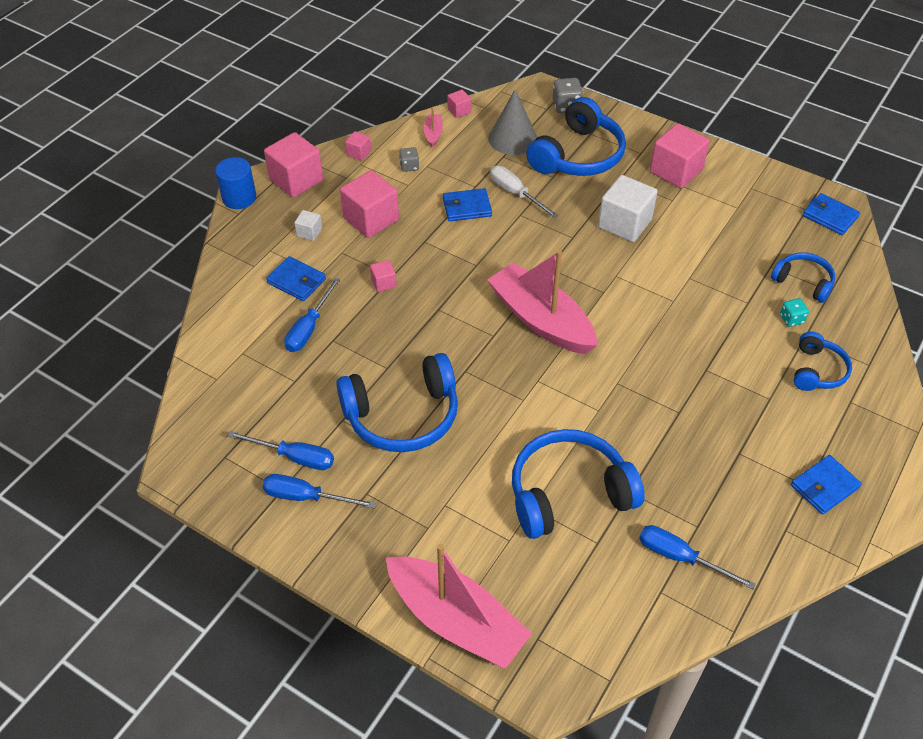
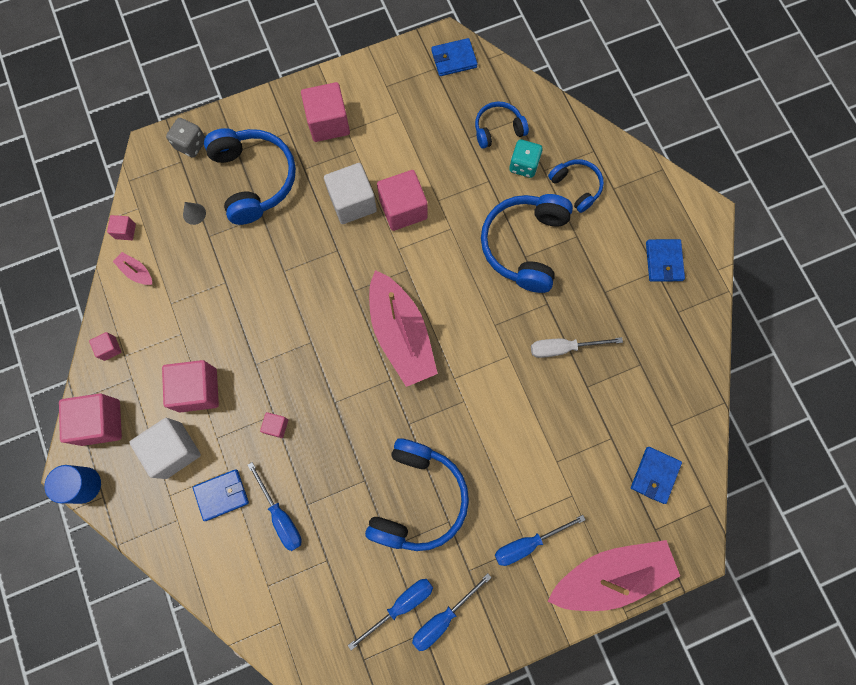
camera: 55 degrees left, 25 degrees up
(309, 232) = (173, 450): white cube -> white cube, size x2.10
(409, 166) = (160, 318): grey dice -> none
(467, 207) = (244, 305): blue wallet -> blue wallet (654, 475)
(512, 138) = (194, 214): grey cone -> grey cone, size x0.47
(516, 193) = (258, 257): white screwdriver -> white screwdriver (563, 348)
(541, 320) = (401, 334): pink boat -> pink boat turned 105 degrees counterclockwise
(568, 493) = (562, 428): blue headphones -> blue headphones (524, 245)
(655, 259) = (403, 209): none -> pink cube
(680, 557) = (656, 393): blue screwdriver -> blue screwdriver (528, 543)
(791, 319) = (523, 165): turquoise dice -> turquoise dice, size x1.53

